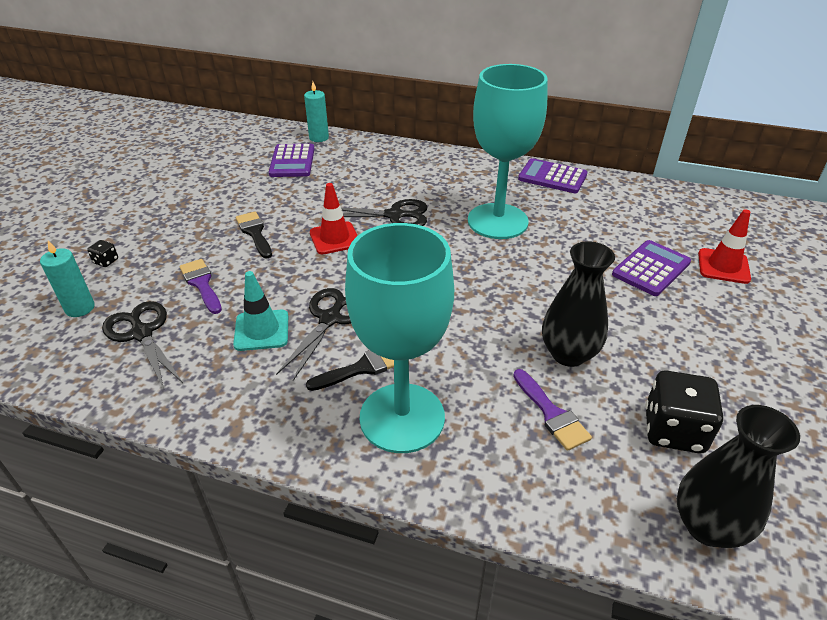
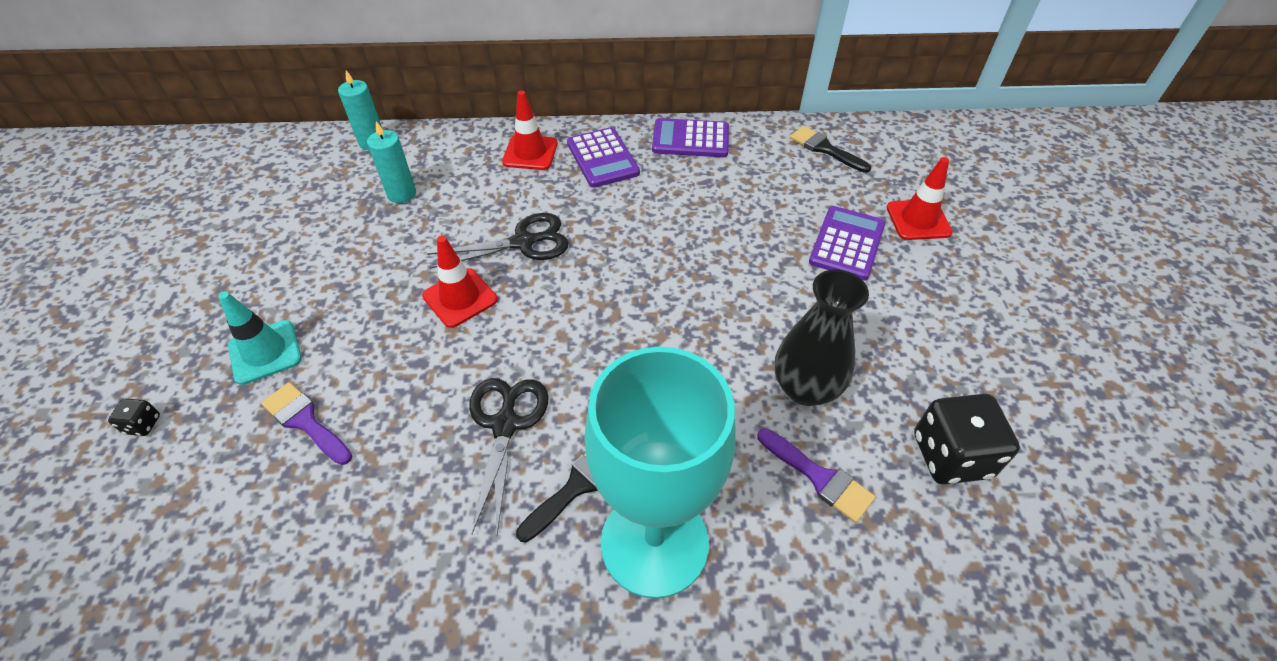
camera: 20 degrees left, 10 degrees up
(80, 308) = (136, 516): turquoise candle -> turquoise candle (401, 194)
(142, 333) = (252, 529): black scissors -> none
(254, 233) = (346, 317): black brush -> black brush (825, 149)
(261, 330) = (422, 470): turquoise traffic cone -> turquoise traffic cone (265, 352)
(292, 161) = (351, 189): purple calculator -> purple calculator (602, 158)
(425, 163) = (530, 153): none -> red traffic cone
(497, 221) = (652, 220): turquoise goblet -> none
(707, 526) = (1028, 568): black vase -> none

